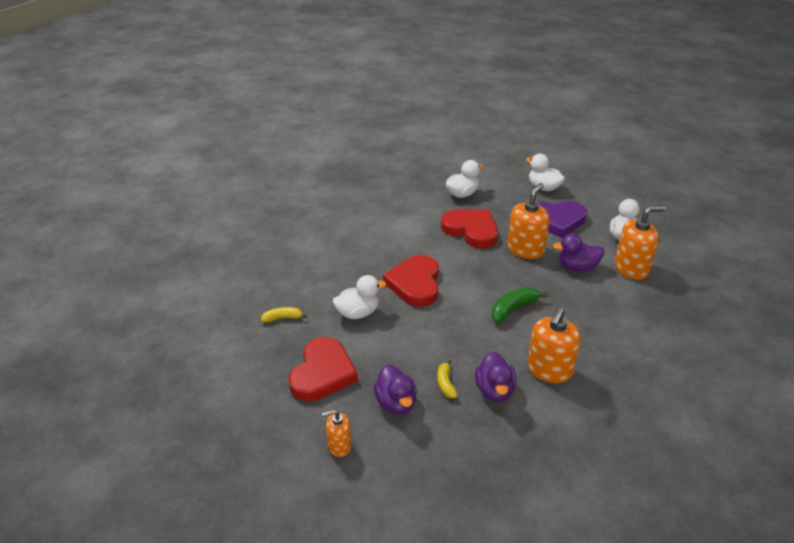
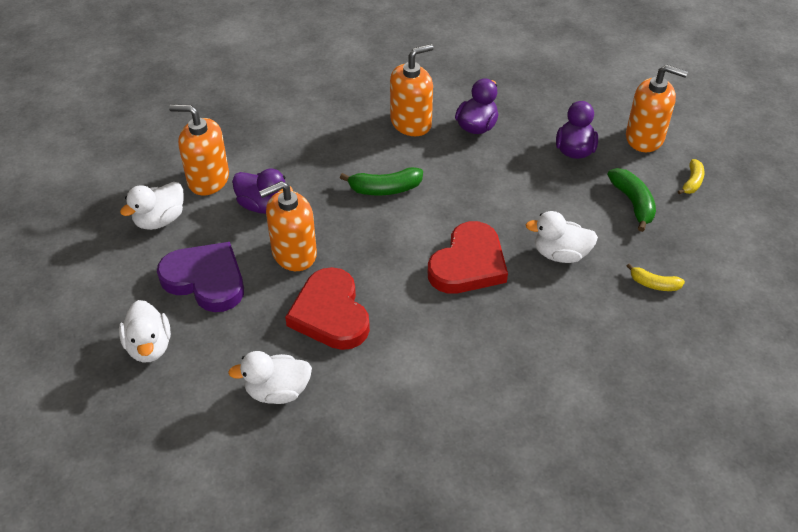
camera: 150 degrees left, 10 degrees up
(322, 373) = (633, 203): red heart -> green banana
(339, 446) = (645, 138): orange soap dispenser -> orange soap dispenser, size x1.73
(445, 383) = (516, 148): yellow banana -> yellow banana (692, 182)

